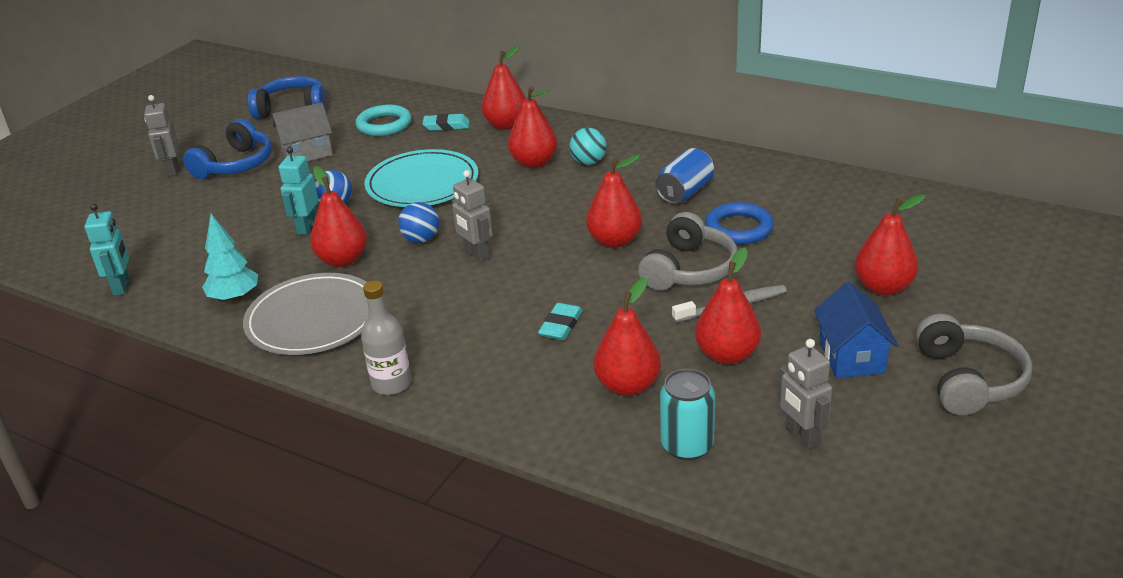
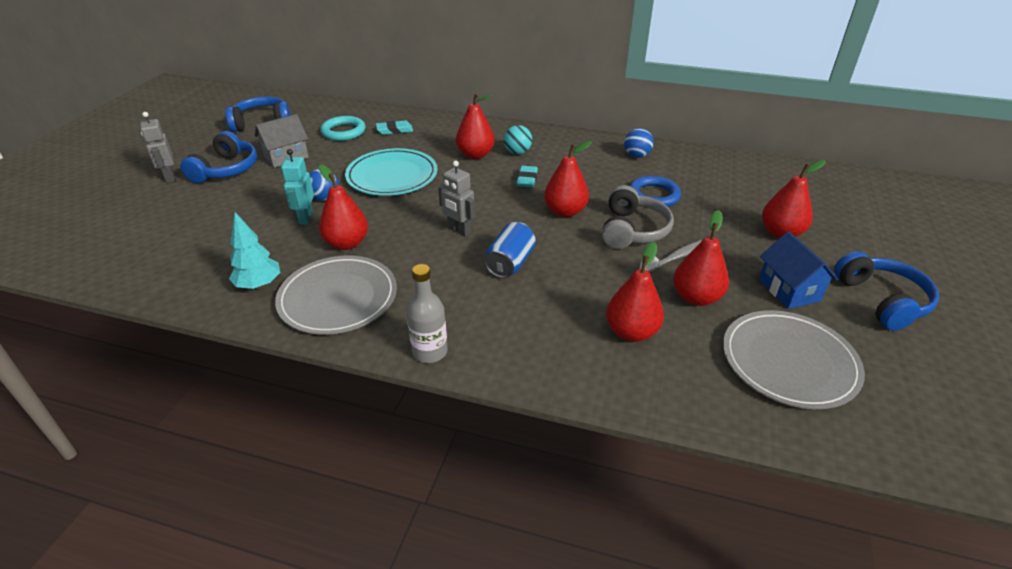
camera: 15 degrees left, 5 degrees up
(122, 286) = (147, 283): turquoise robot -> none
(421, 239) = (408, 221): blue ball -> blue ball (636, 155)
(506, 125) = (442, 127): red pear -> none
(561, 325) = (553, 285): turquoise eraser -> turquoise eraser (527, 179)
(685, 192) = (600, 171): blue can -> blue can (510, 263)
(687, 445) = (704, 381): turquoise can -> none
(801, 436) = (789, 362): grey robot -> grey plate
(968, 380) = (882, 300): grey headphones -> blue headphones

